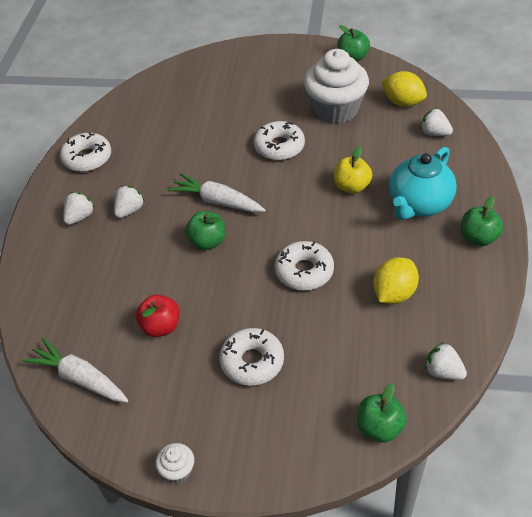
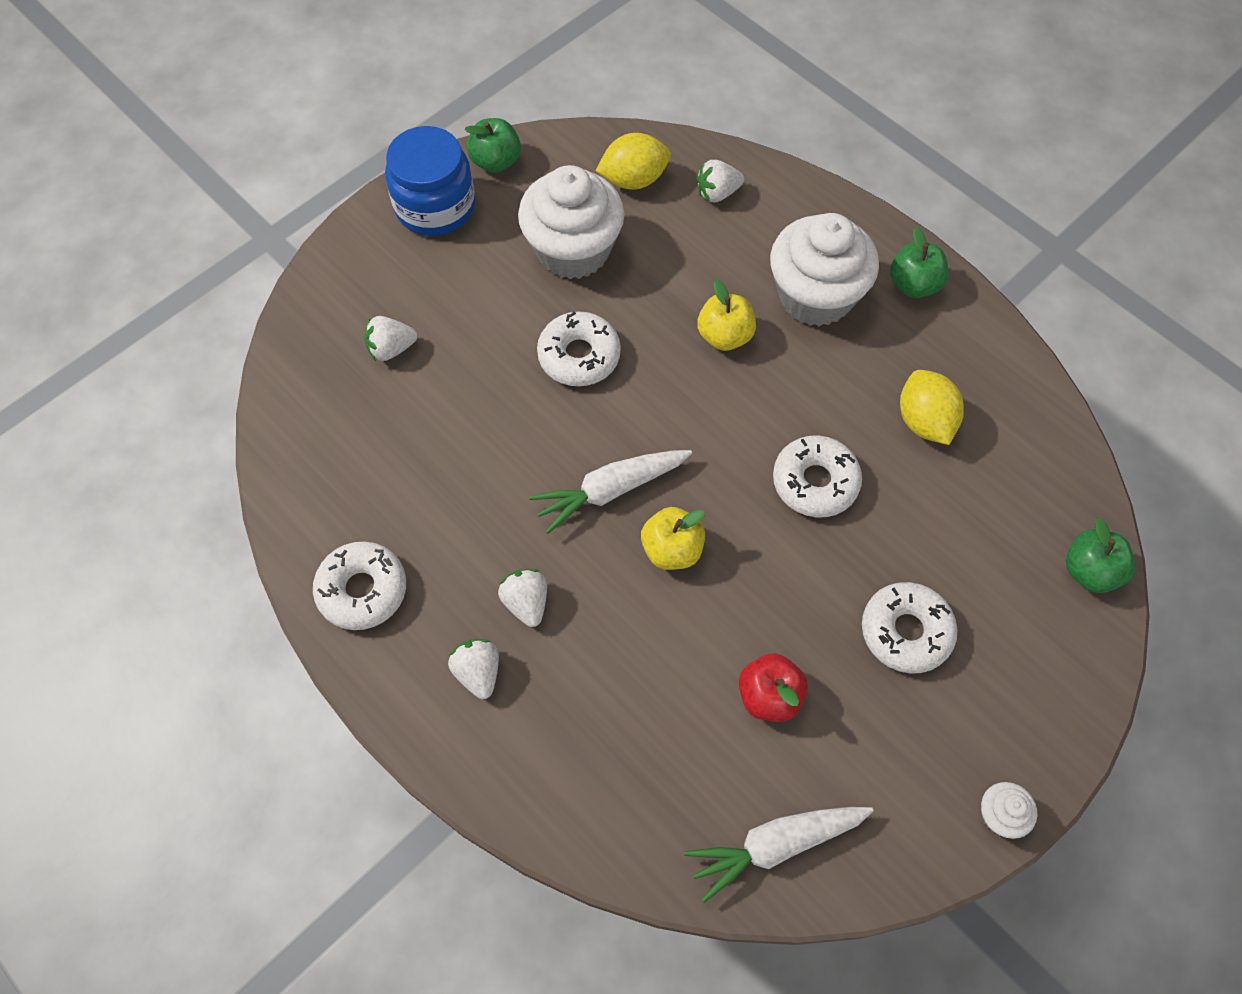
camera: 55 degrees left, 15 degrees up
(207, 242) = (672, 550): green apple -> yellow apple
(304, 57) = (435, 206): none -> blue jar
(419, 204) = (815, 296): turquoise teapot -> white cupcake
(443, 372) = (1063, 459): white strawberry -> white strawberry (391, 349)

